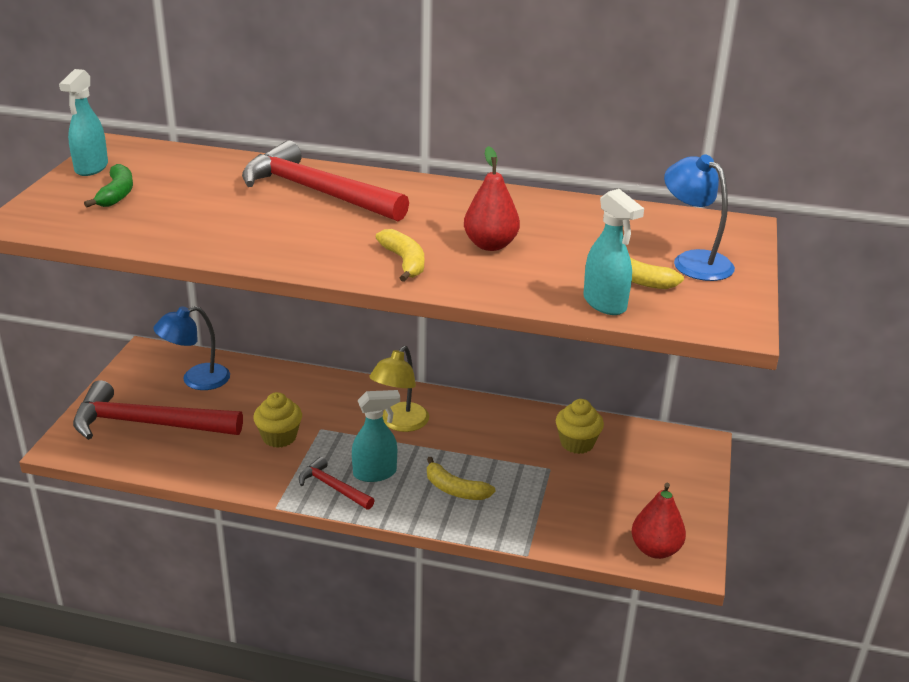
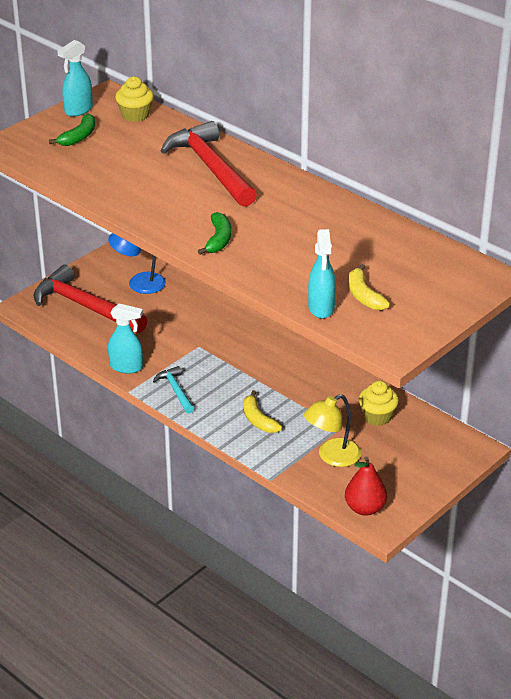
camera: 30 degrees right, 5 degrees up
(279, 437) = (165, 343): yellow cupcake -> yellow cupcake (135, 115)
(333, 487) = (175, 390): red hammer -> turquoise hammer
(375, 473) = (212, 390): turquoise spray bottle -> turquoise spray bottle (126, 367)
(400, 423) = (257, 360): yellow lamp -> yellow lamp (332, 457)
(404, 262) = (218, 240): yellow banana -> green banana
(490, 245) = (289, 242): red pear -> none
(693, 261) = (422, 294): blue lamp -> none

